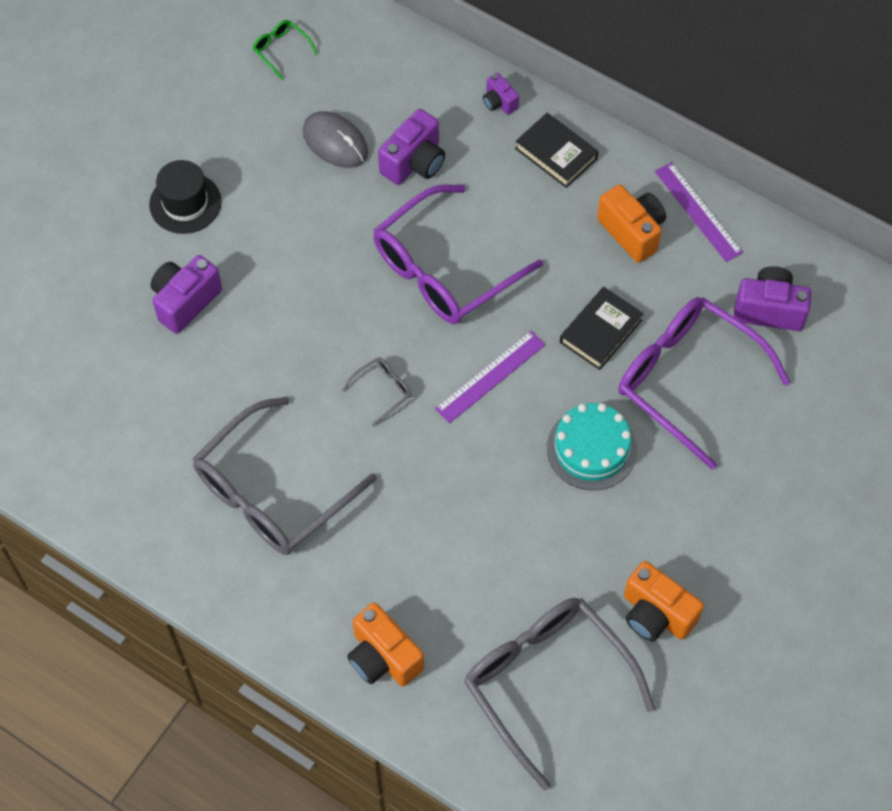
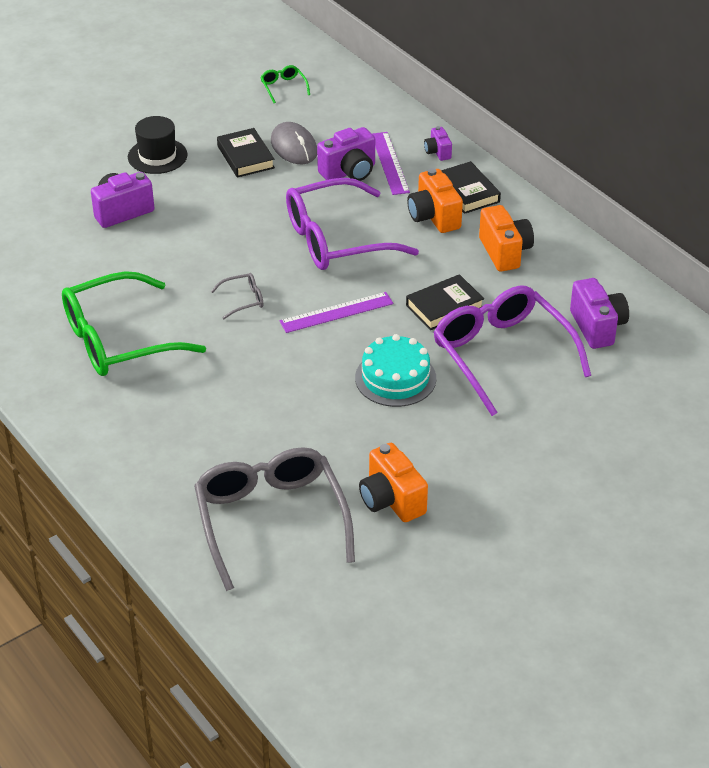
camera: 20 degrees right, 20 degrees down
(272, 492) = (118, 340): grey glasses -> green glasses
(287, 174) = (245, 157): none -> black book
(383, 657) = (144, 466): orange camera -> orange camera (434, 217)
(698, 211) = (568, 252): purple ruler -> purple ruler (389, 163)
(769, 310) = (597, 327): purple camera -> purple camera turned 45 degrees clockwise

